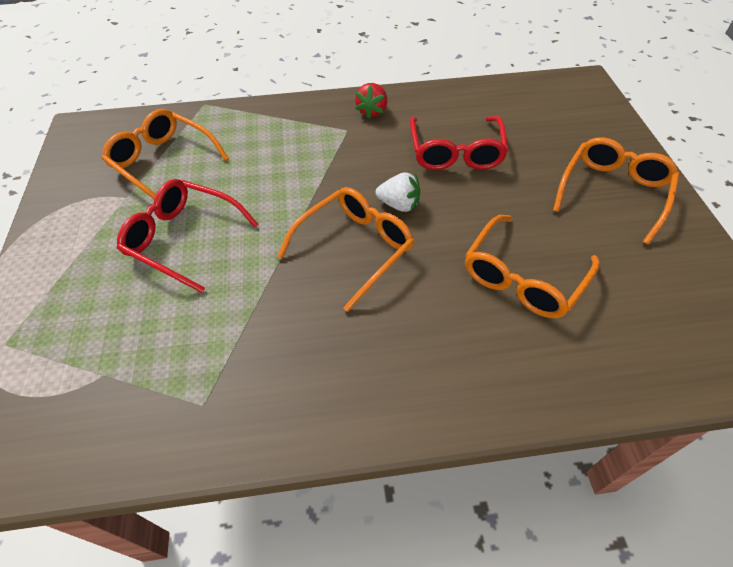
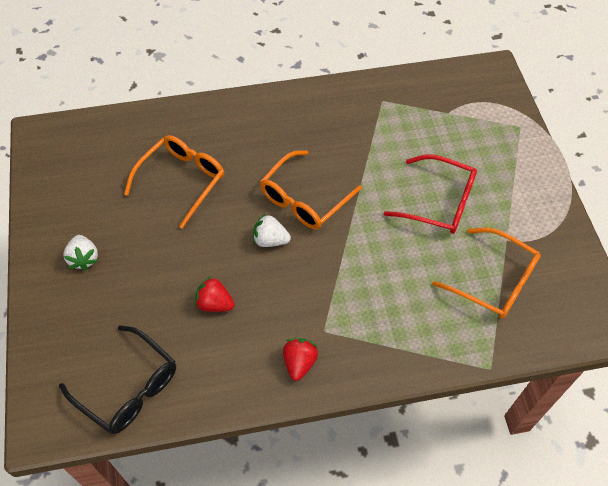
camera: 175 degrees right, 5 degrees up
(455, 152) = (214, 303): red glasses -> red strawberry
(523, 100) = (128, 387): none -> black glasses
(612, 193) = (84, 258): orange glasses -> white strawberry

